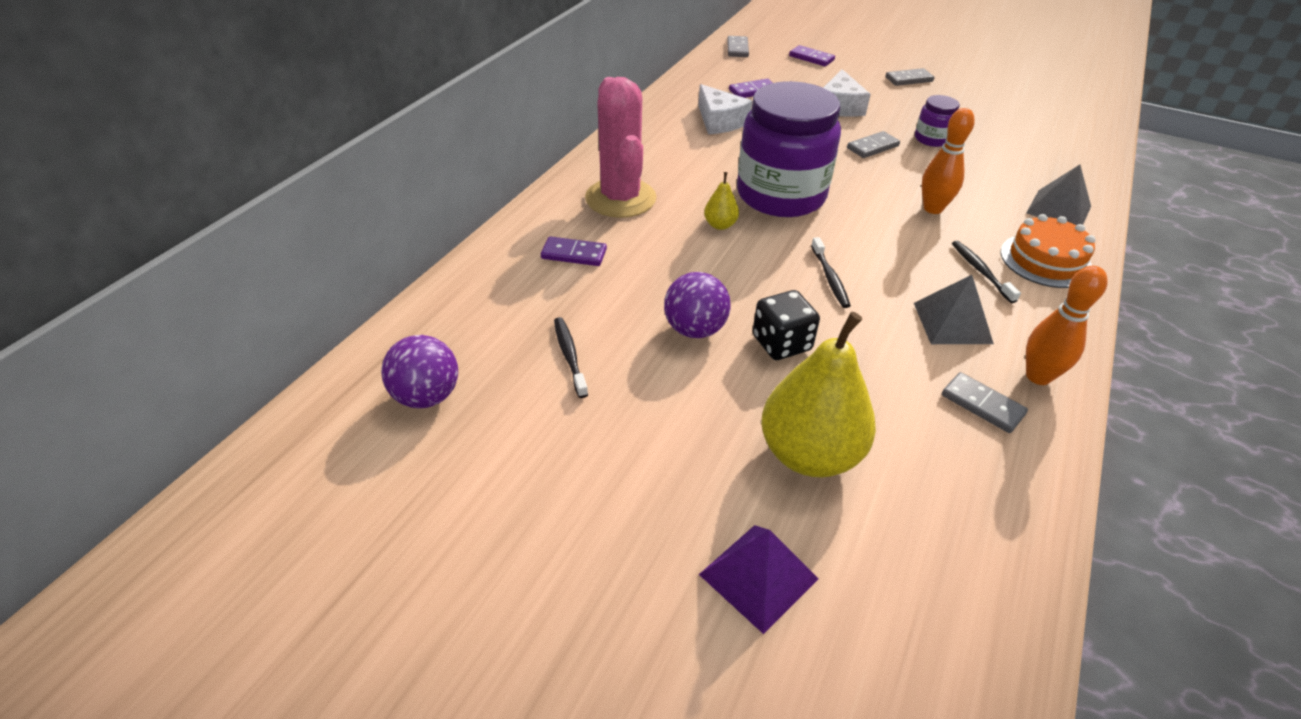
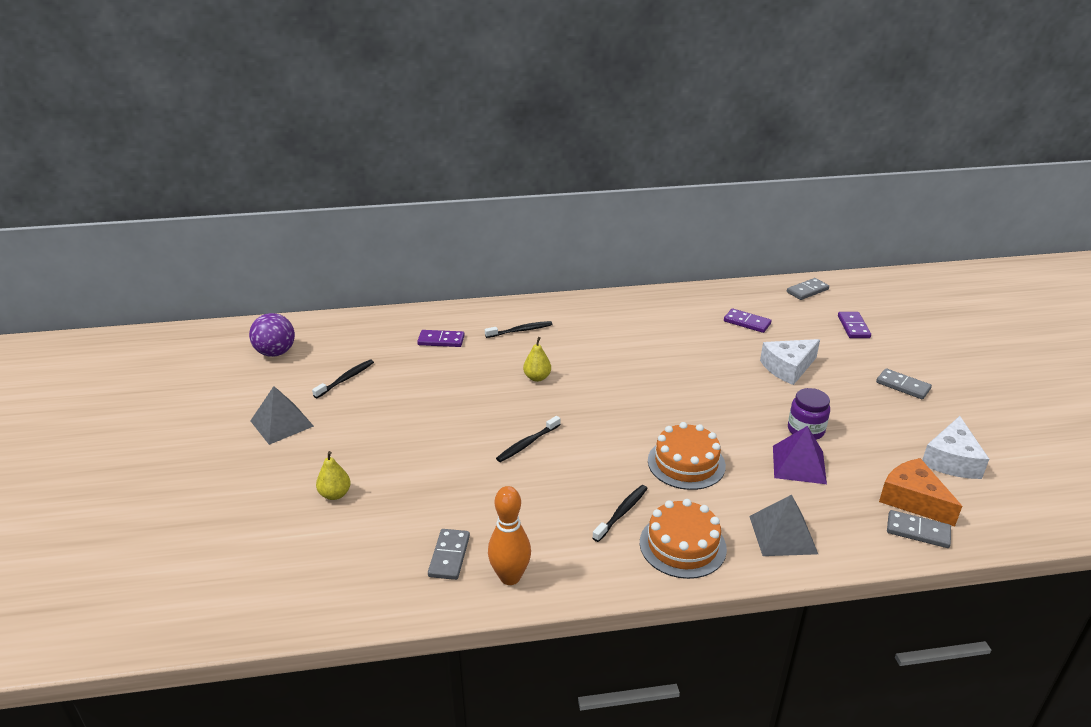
camera: 55 degrees right, 10 degrees down
(574, 254) = (441, 340): purple domino -> purple domino turned 60 degrees counterclockwise
(620, 198) = (520, 330): pink cactus -> black toothbrush
(695, 329) = (412, 411): purple ball -> none
(719, 121) = (676, 327): white cheese -> white cheese (951, 460)
(758, 576) = (225, 508): purple pyramid -> purple pyramid (799, 464)
(781, 195) = (608, 388): purple jar -> none
(781, 343) = (431, 448): black dice -> none
(809, 454) = (335, 494): yellow pear -> yellow pear, size x0.44
(872, 147) = (743, 405): grey domino -> grey domino (917, 531)
(933, 208) = (686, 463): orange bowling pin -> orange cake
(952, 323) = (534, 516): grey pyramid -> grey pyramid (282, 423)
(1049, 142) = (913, 500): none -> orange cheese

